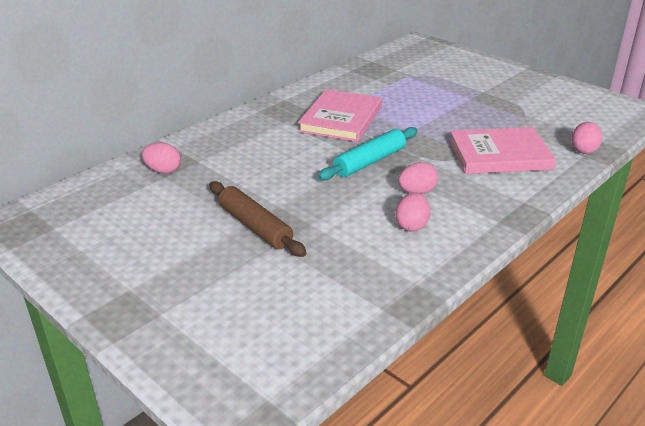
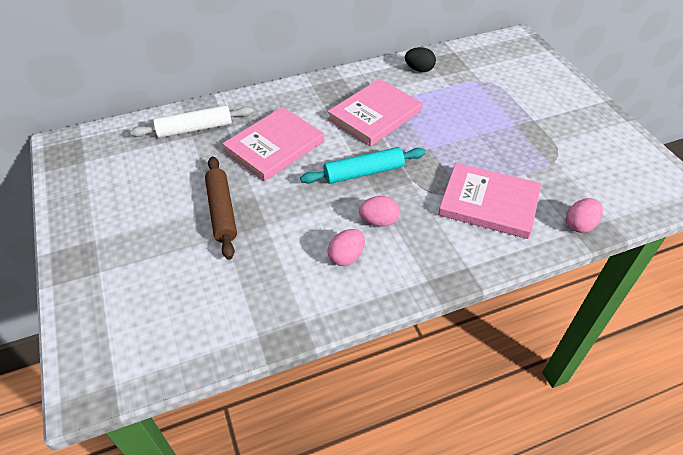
camera: 25 degrees right, 15 degrees up
(163, 170) = (194, 129): pink egg -> white rolling pin
(263, 164) = (274, 146): none -> pink book
(352, 79) = (419, 69): none -> black egg

